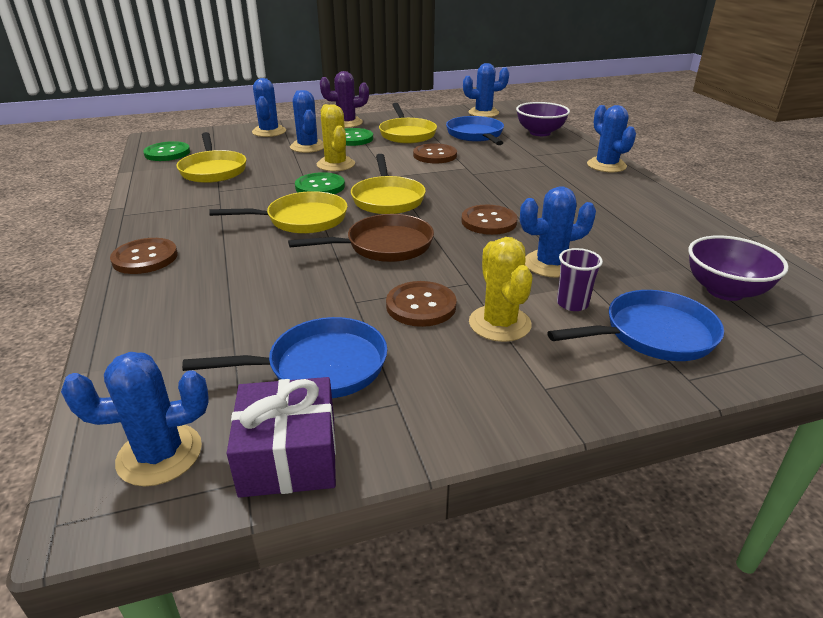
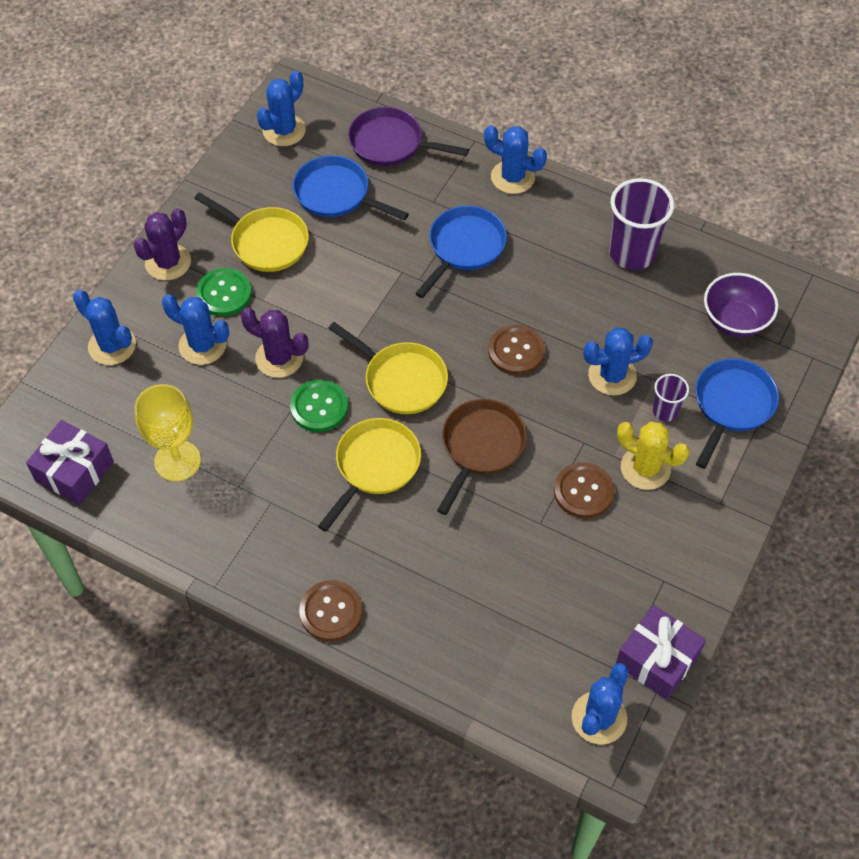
camera: 45 degrees left, 25 degrees up
(167, 153) = (74, 471): green button -> purple gift
(213, 170) = (177, 461): yellow pan -> yellow goblet
(320, 366) = (594, 593): blue pan -> blue pan (464, 247)
(336, 164) = (279, 358): yellow cactus -> purple cactus
(435, 155) = (347, 269): brown button -> none
(540, 133) = (391, 143): purple bowl -> purple pan
(550, 264) = (612, 375): blue cactus -> blue cactus turned 45 degrees clockwise
(661, 222) = (632, 253): none -> purple cup

